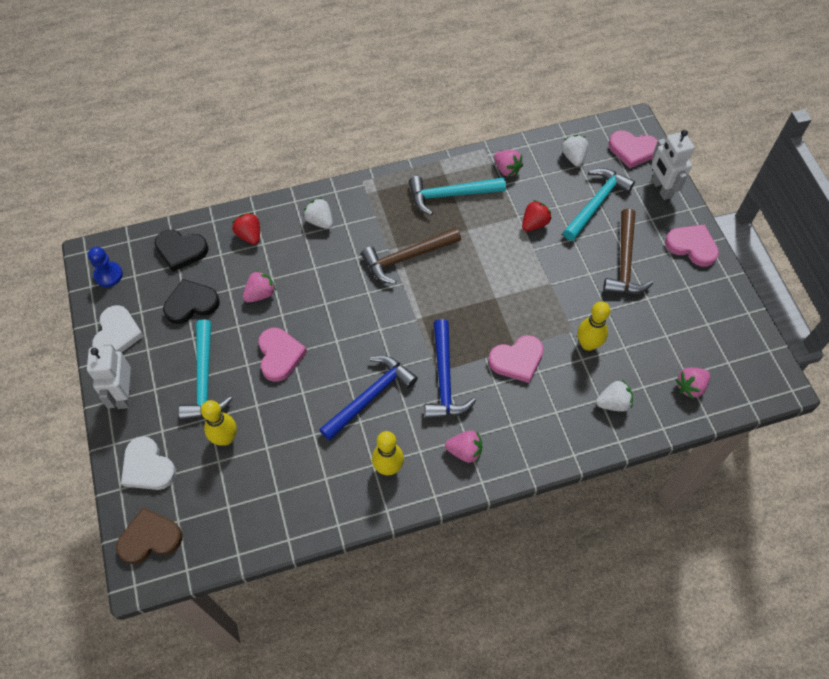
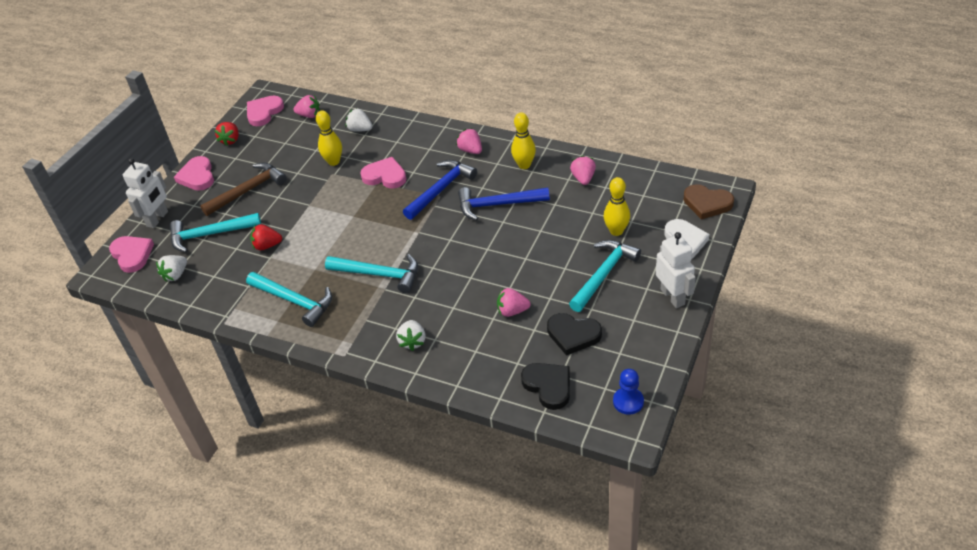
camera: 135 degrees left, 15 degrees down
(117, 334) = (651, 345): white heart -> none
(124, 394) = (673, 297): white robot -> white robot turned 60 degrees counterclockwise
(249, 235) = (480, 364): red strawberry -> red strawberry (230, 140)
(280, 355) = (535, 261): pink heart -> pink heart (264, 112)
(407, 257) = (379, 275): brown hammer -> turquoise hammer
(506, 169) = (231, 295): pink strawberry -> pink strawberry (583, 178)

